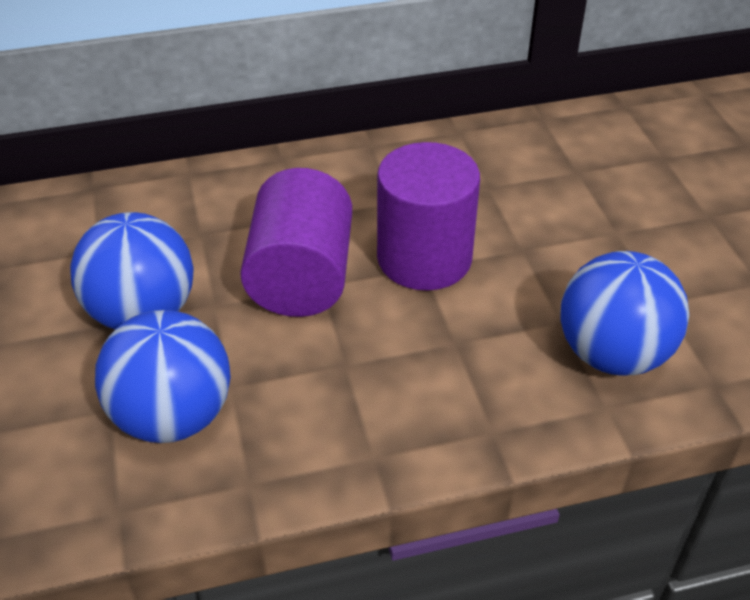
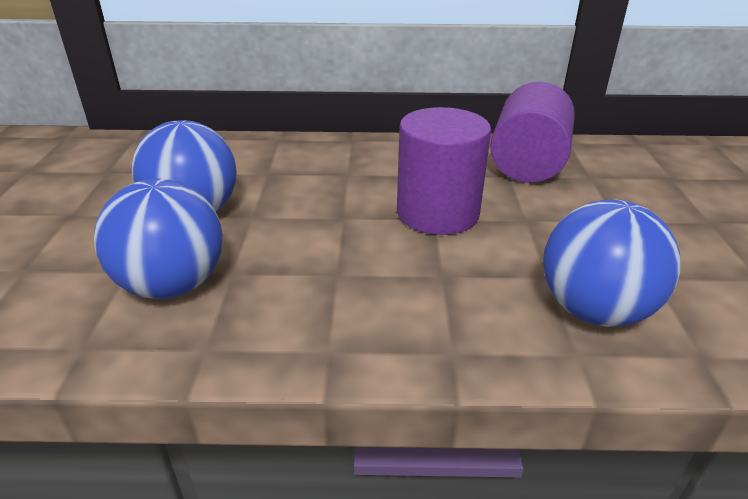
camera: 15 degrees right, 10 degrees down
(301, 277) = (329, 210): purple cylinder -> purple cylinder (527, 164)

